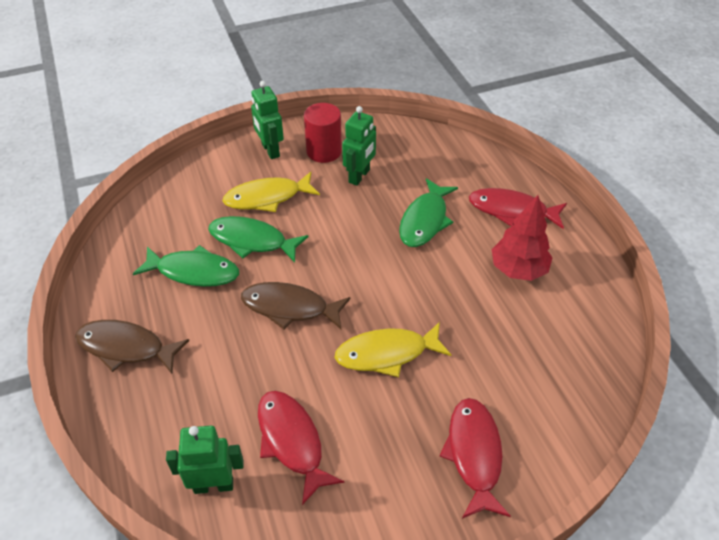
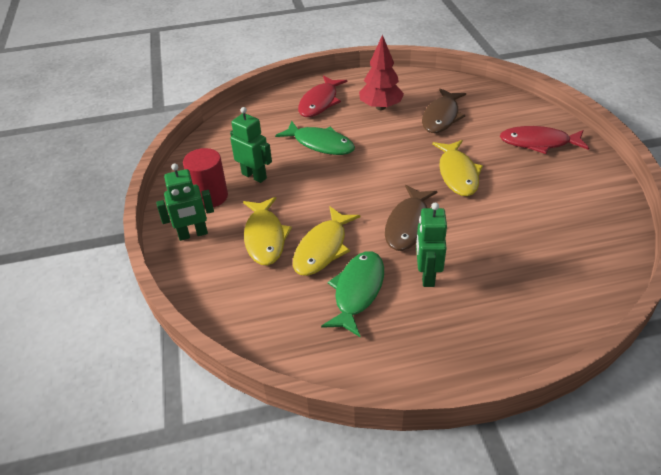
camera: 80 degrees left, 5 degrees down
(126, 347) = (452, 340): brown fish -> brown fish (441, 117)
(213, 485) = (588, 271): green robot -> green robot (427, 275)
(252, 241) = (323, 248): green fish -> yellow fish
(292, 441) = (541, 226): red fish -> none

